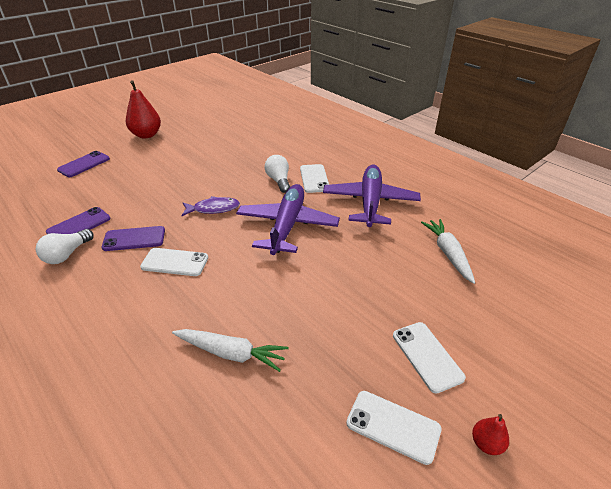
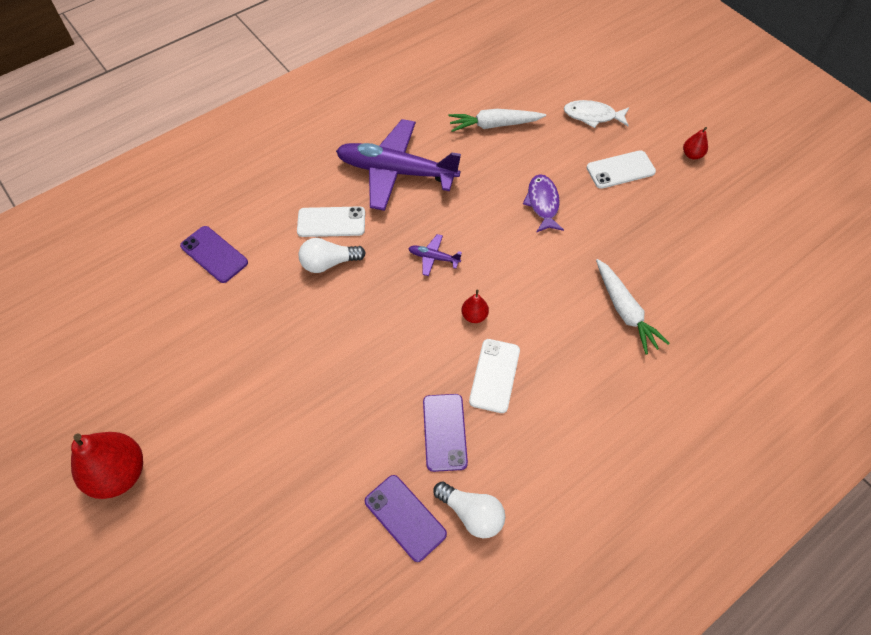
camera: 85 degrees left, 20 degrees up
(84, 164) = (212, 566): purple phone -> purple phone (214, 254)
(213, 209) = (387, 340): purple fish -> purple fish (543, 203)
(231, 249) = (474, 316): none -> red pear
(231, 353) = (625, 311): white carrot -> white carrot turned 135 degrees clockwise
(287, 225) = (433, 258): purple plane -> purple plane, size x0.40
(393, 426) = (685, 204): white phone -> none
(502, 331) = (592, 116): none -> white fish

